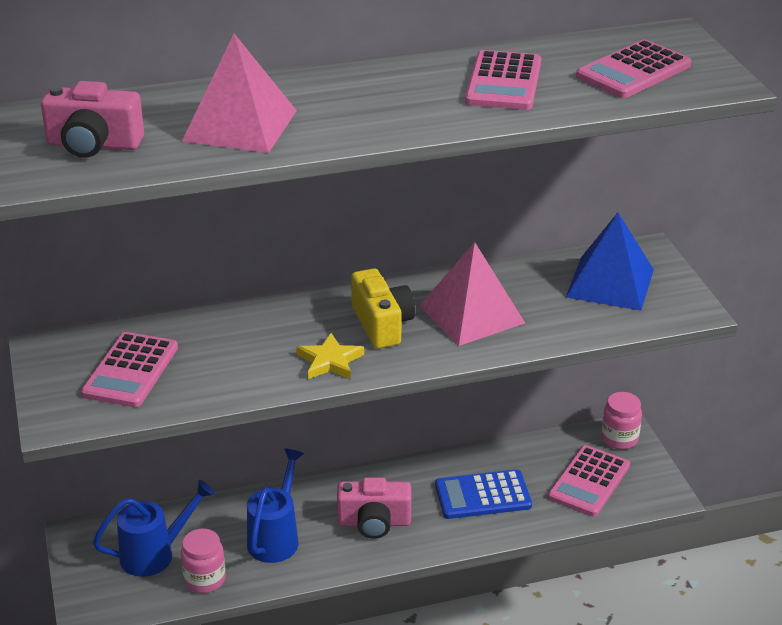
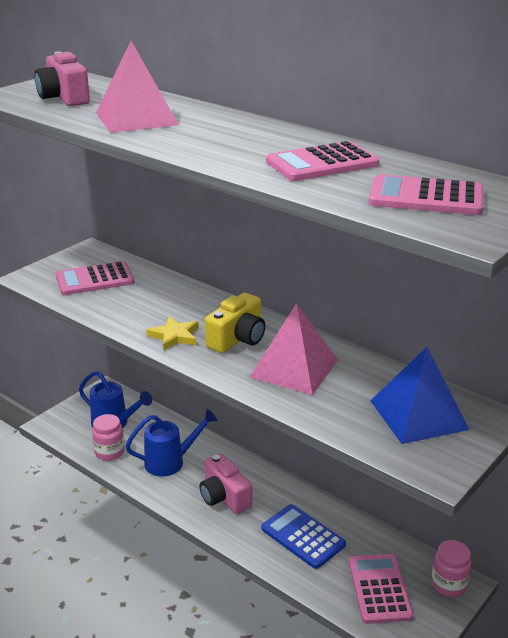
camera: 55 degrees right, 5 degrees down
(589, 481) = (379, 588): pink calculator -> pink calculator turned 90 degrees clockwise

